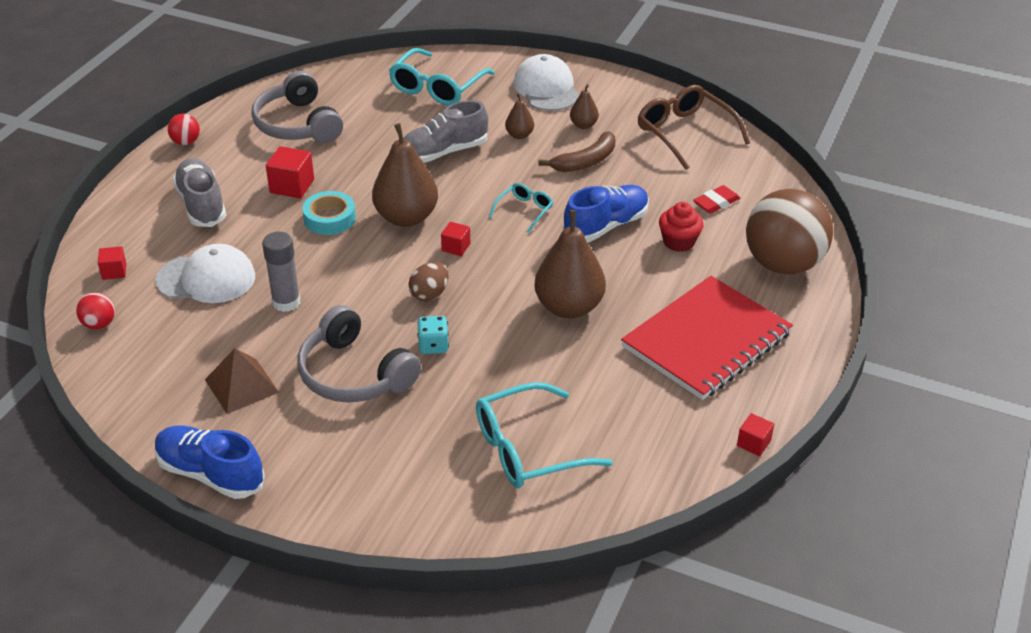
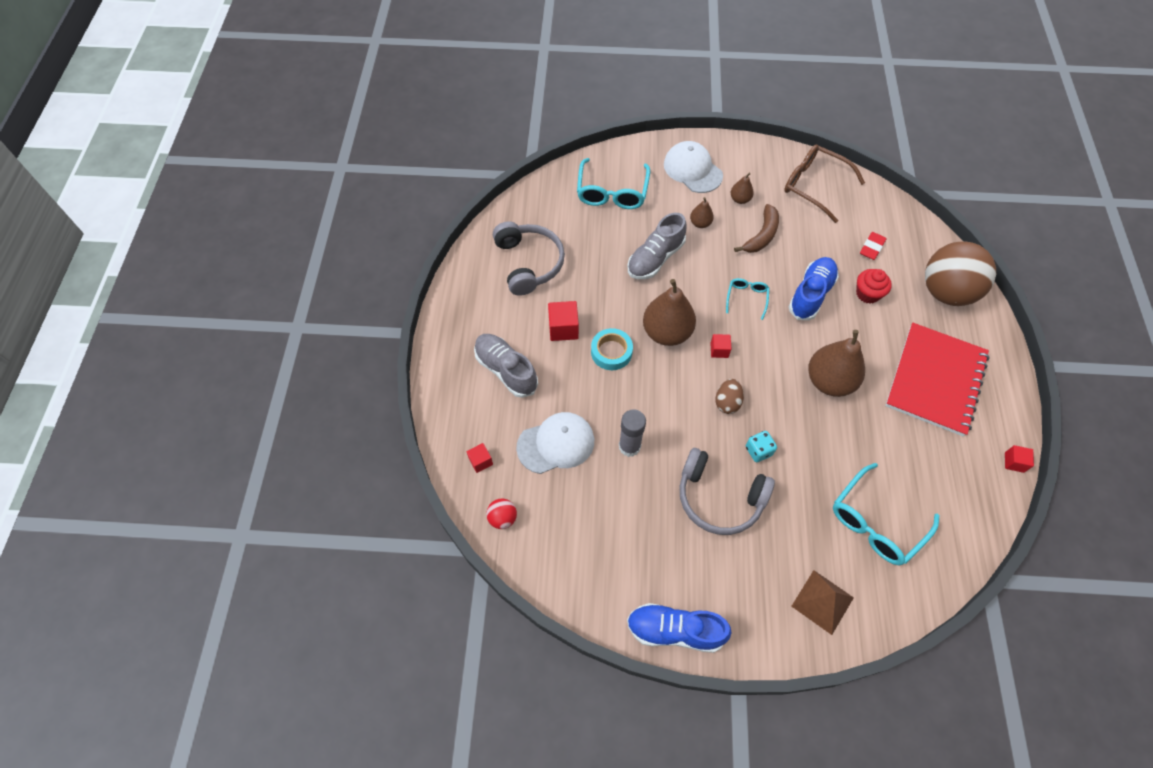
camera: 20 degrees left, 20 degrees up
(186, 142) = (453, 308): red ball -> none
(242, 386) = (646, 539): brown pyramid -> brown pyramid (822, 601)
(297, 124) = (529, 263): grey headphones -> grey headphones turned 150 degrees counterclockwise

